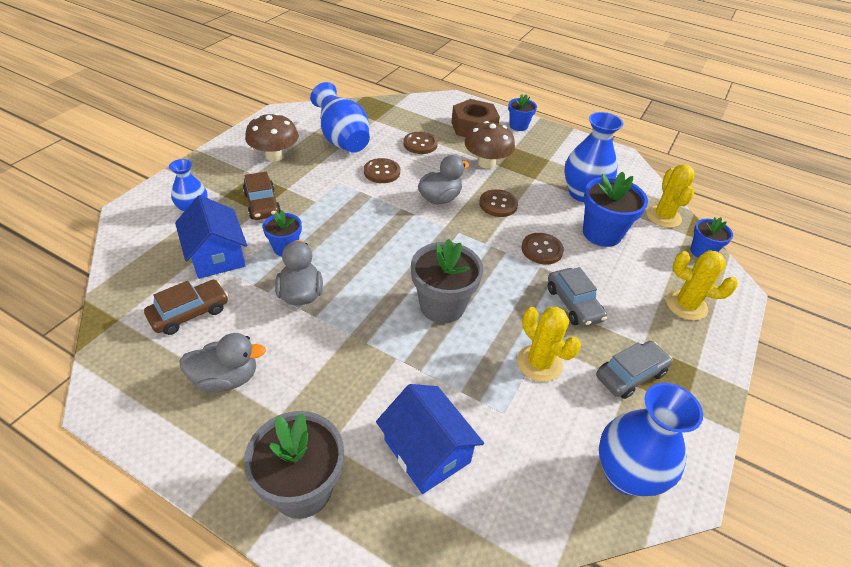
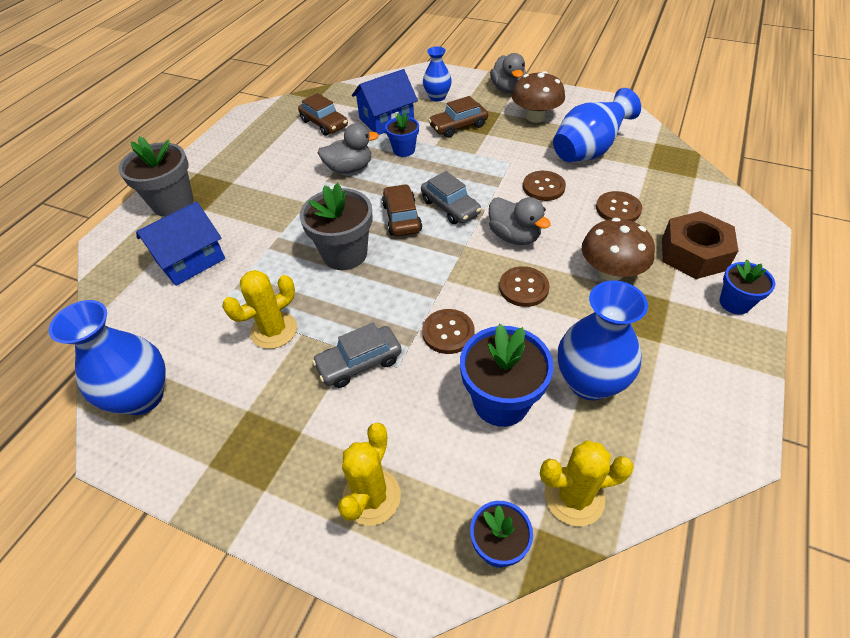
camera: 90 degrees right, 5 degrees up
(226, 378) = (264, 153): grey duck -> grey duck (507, 89)
(398, 261) = (402, 218): none -> brown car
(630, 374) = (256, 412): grey car -> grey car (450, 207)

